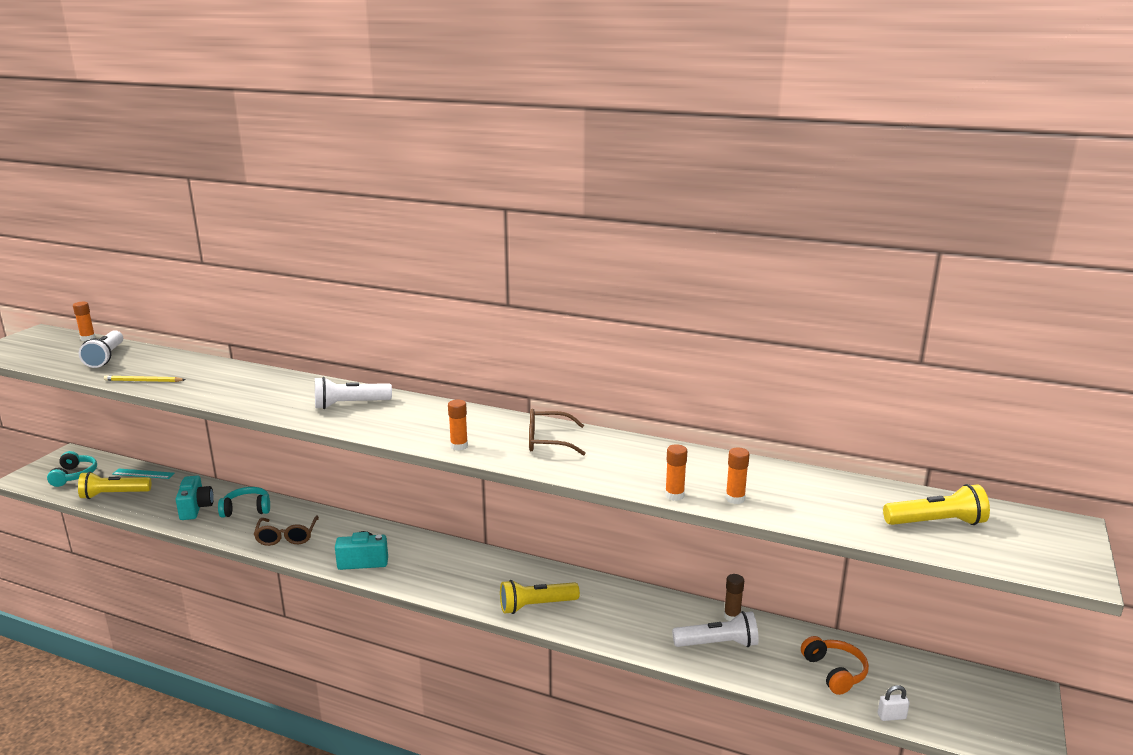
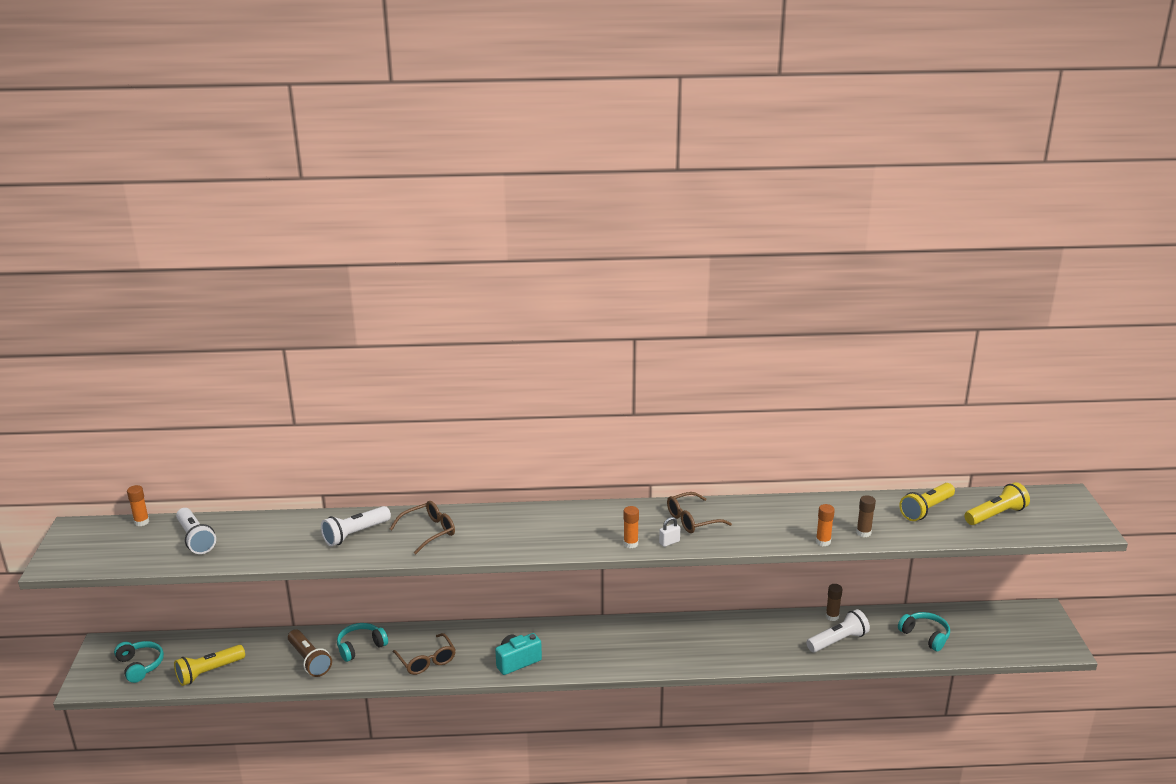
camera: 25 degrees left, 5 degrees up
(143, 381) = (273, 555): yellow pencil -> none
(143, 474) = (213, 643): turquoise ruler -> none
(196, 508) = (309, 660): turquoise camera -> brown flashlight
(288, 393) = (429, 531): none -> brown glasses
(350, 405) = (497, 528): white flashlight -> white flashlight (355, 534)
(536, 606) = (688, 654): yellow flashlight -> yellow flashlight (926, 510)
(735, 499) = (863, 533): orange glue stick -> brown glue stick
(835, 672) = (925, 636): orange headphones -> turquoise headphones
(891, 716) = (978, 655): white padlock -> white padlock (669, 542)

